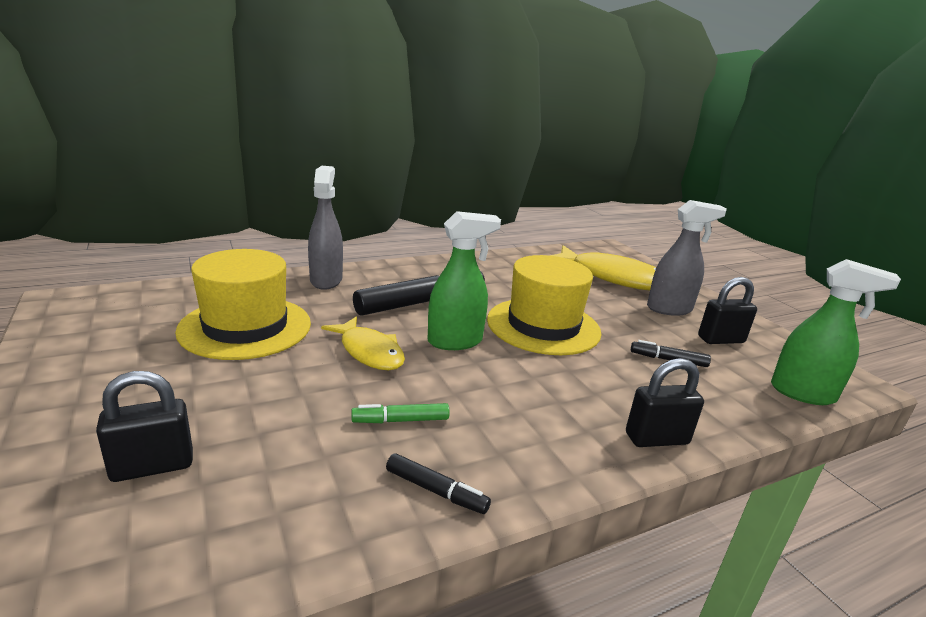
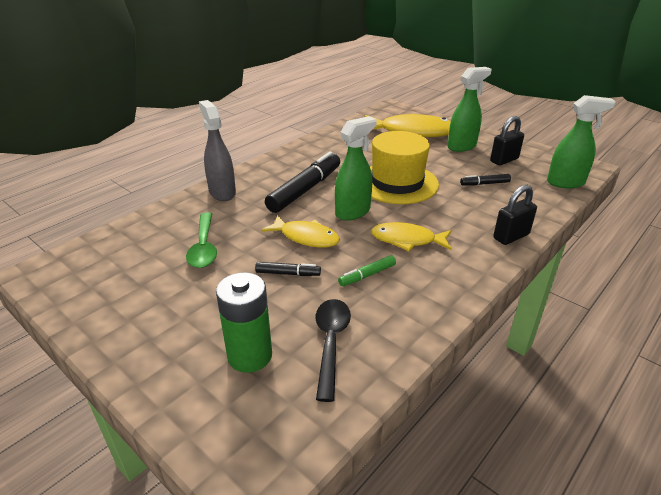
camera: 20 degrees left, 10 degrees up
(152, 466) = (250, 356): black padlock -> green battery
(245, 327) = (204, 247): yellow hat -> green spoon
(265, 490) = (330, 343): none -> black spoon
(436, 491) = (422, 308): black marker -> black marker (288, 273)
(496, 395) = (407, 240): none -> yellow fish
(669, 309) = (462, 146): grey spray bottle -> green spray bottle

